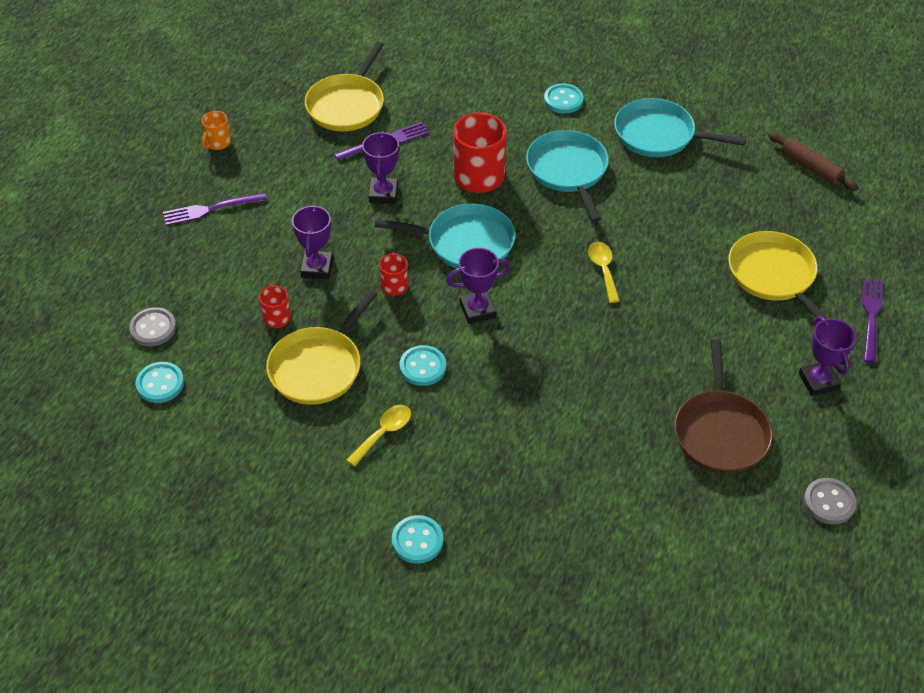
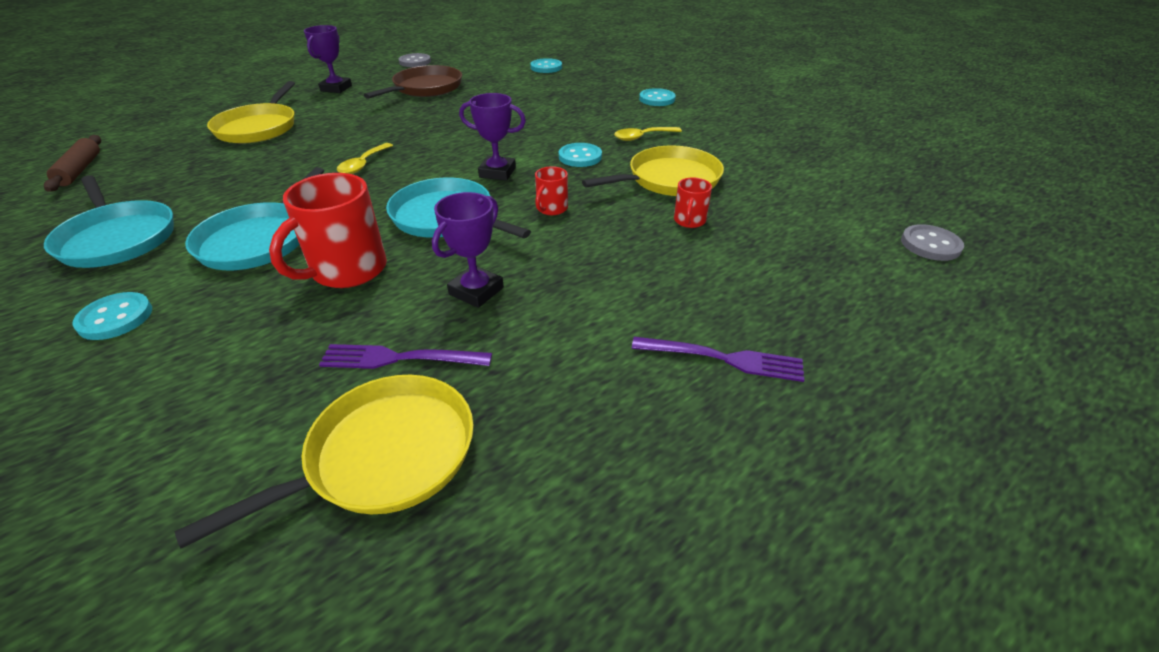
camera: 150 degrees left, 10 degrees down
(153, 328) = (835, 252): grey button -> grey button (930, 245)
(160, 384) = (832, 209): turquoise button -> turquoise button (546, 67)
(218, 143) = (665, 480): orange mug -> none
(317, 268) = (618, 246): purple trophy -> none
(871, 317) = (250, 98): purple fork -> none

